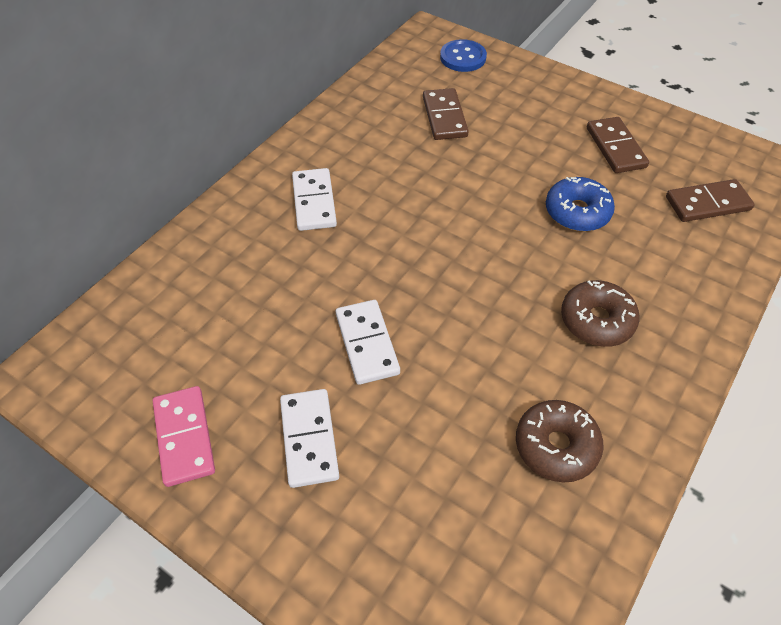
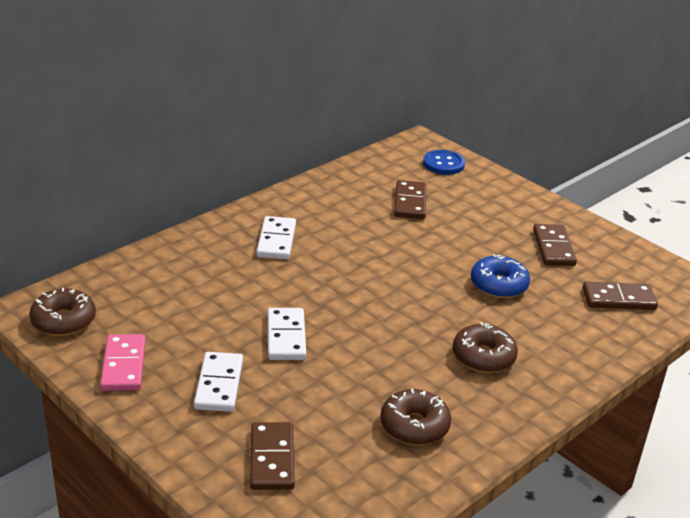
camera: 10 degrees right, 20 degrees down
(92, 382) = (63, 321): none -> brown donut
(407, 544) = (272, 459): none -> brown domino

